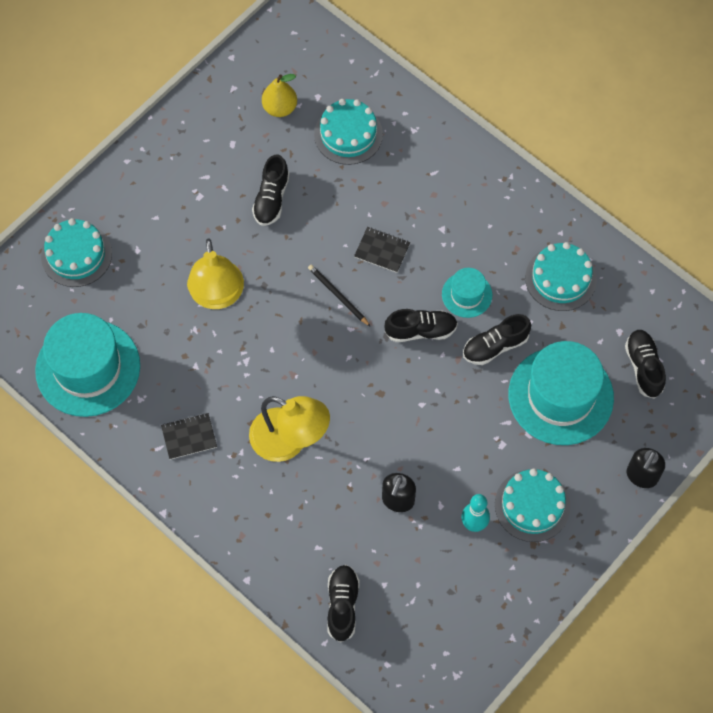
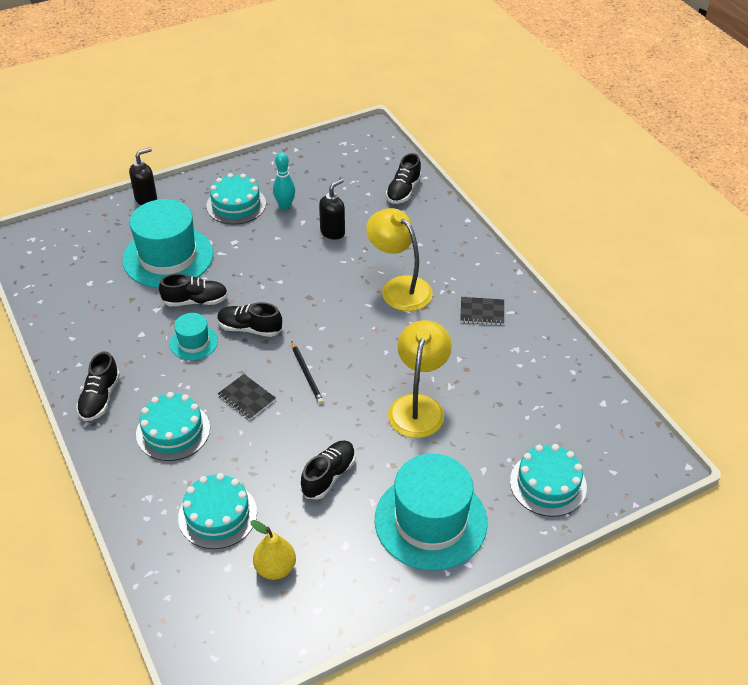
camera: 160 degrees left, 20 degrees down
(88, 368) = (558, 384): turquoise hat -> turquoise hat (430, 521)
(560, 278) = (106, 331): turquoise cake -> turquoise cake (173, 431)
(643, 367) = (91, 256): black shoe -> black shoe (100, 398)

